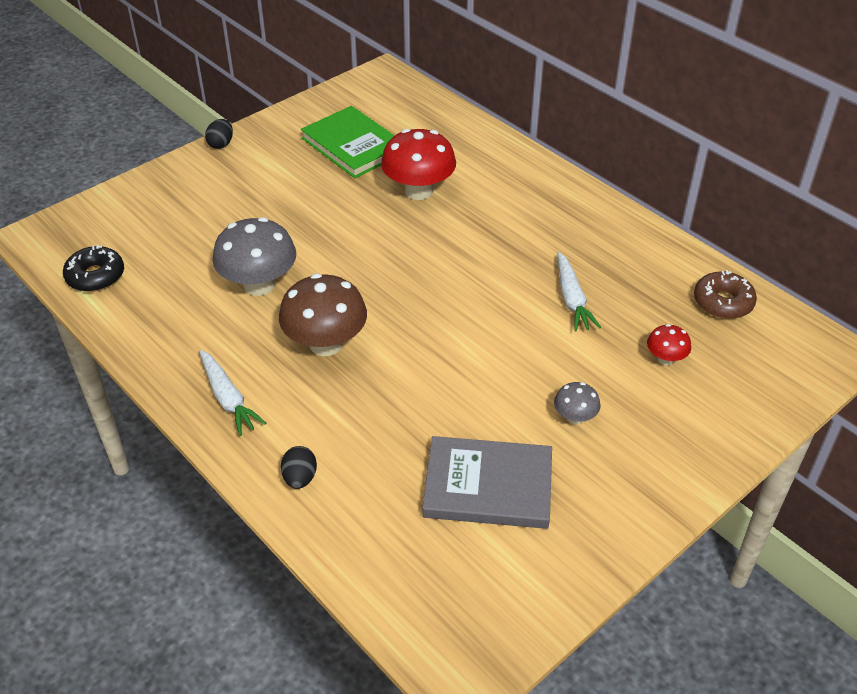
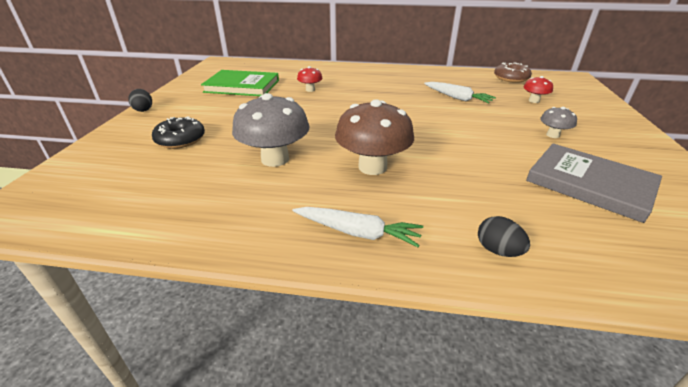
camera: 40 degrees left, 10 degrees down
(95, 276) = (110, 213): black donut -> black donut (180, 140)
(418, 191) = (310, 90): red mushroom -> red mushroom, size x0.50
(488, 486) = (589, 184): grey book -> grey book turned 75 degrees clockwise

